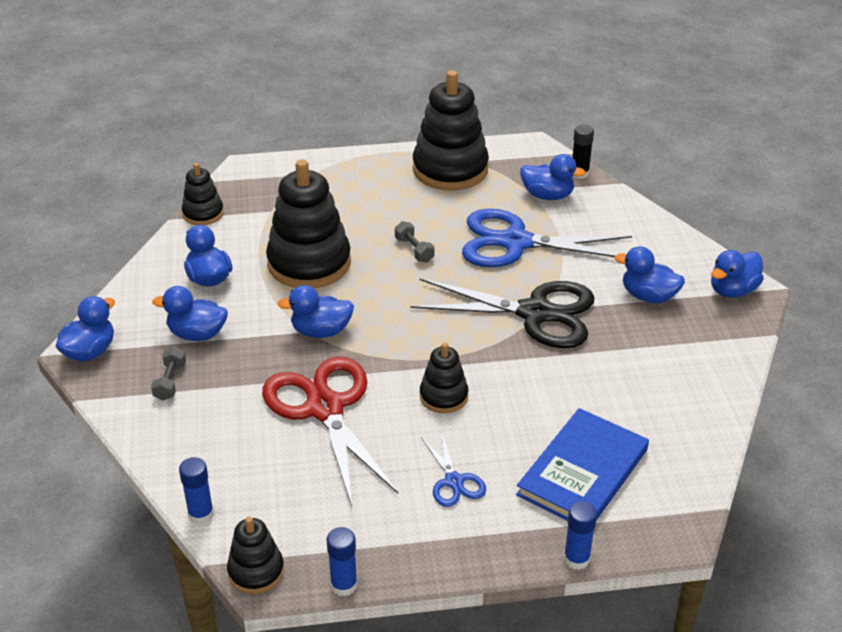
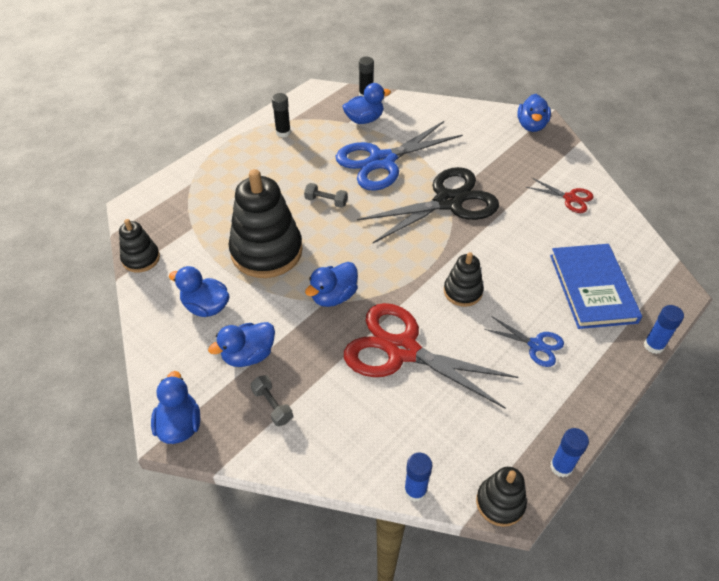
camera: 40 degrees left, 10 degrees up
(450, 169) = (283, 132): black stacking toy -> black glue stick
(648, 296) = (495, 154): blue duck -> none
(677, 381) = (570, 198): none -> red scissors

